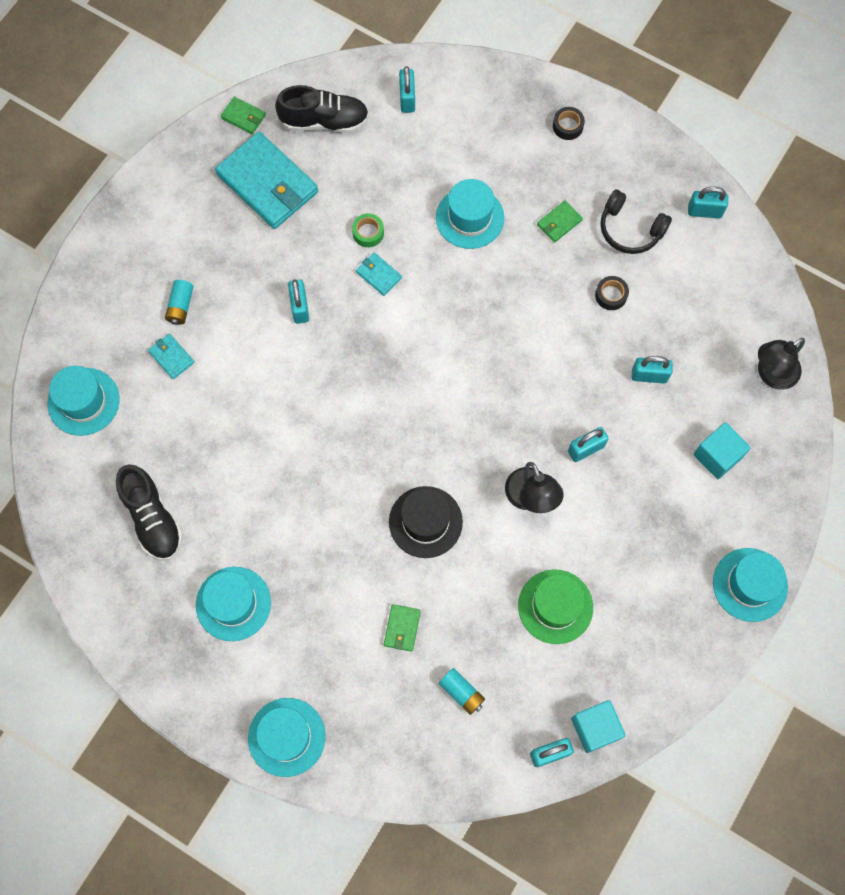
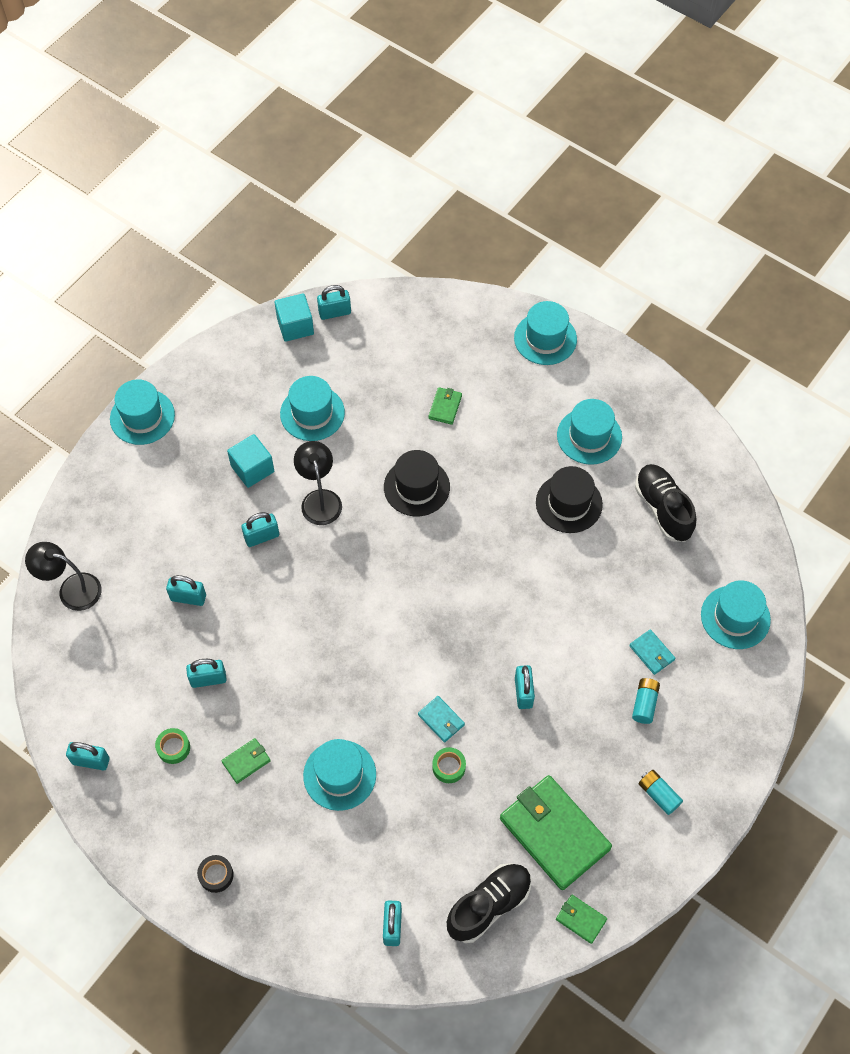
camera: 175 degrees left, 10 degrees down
(256, 516) = (569, 503): none -> black hat
(267, 183) = (554, 833): turquoise wallet -> green wallet
(324, 121) = (489, 905): black shoe -> black shoe turned 135 degrees clockwise
(461, 692) = (400, 358): turquoise battery -> turquoise battery (658, 794)
(555, 606) = (312, 413): green hat -> turquoise hat
(611, 295) = (208, 679): black tape -> turquoise padlock
(630, 229) = (173, 748): black headphones -> green tape
(717, 456) = (142, 521): turquoise cube -> turquoise cube (252, 469)
(771, 374) = (71, 589): black lamp -> black lamp turned 135 degrees counterclockwise

